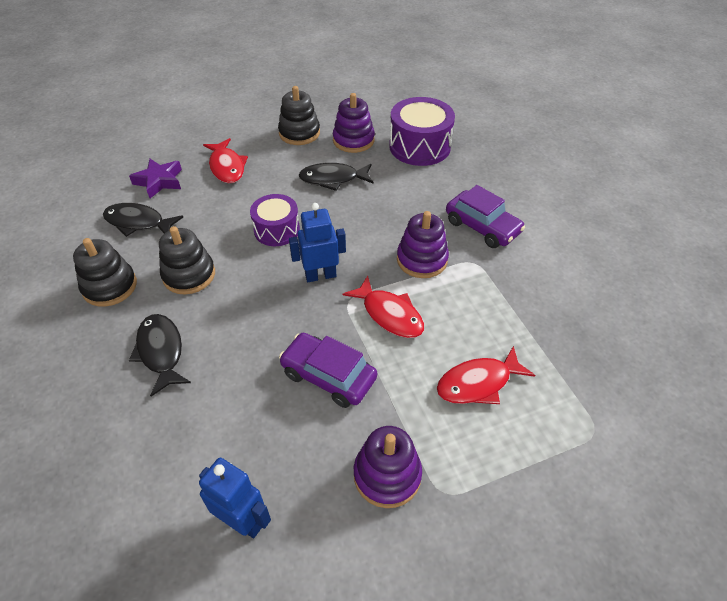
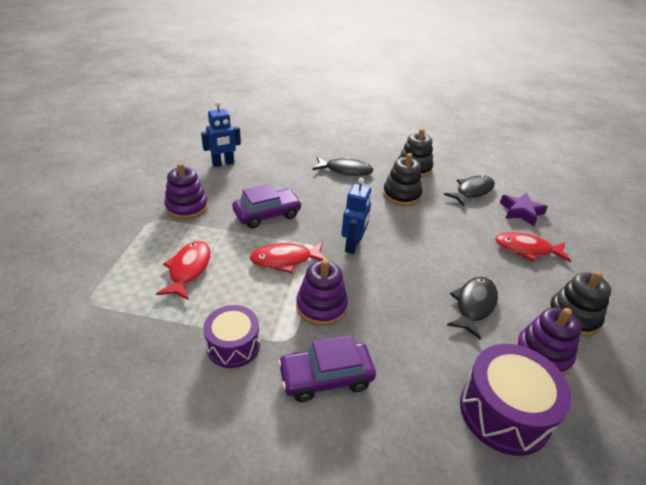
camera: 120 degrees right, 10 degrees down
(277, 230) = (421, 245): purple drum -> purple drum (233, 346)

